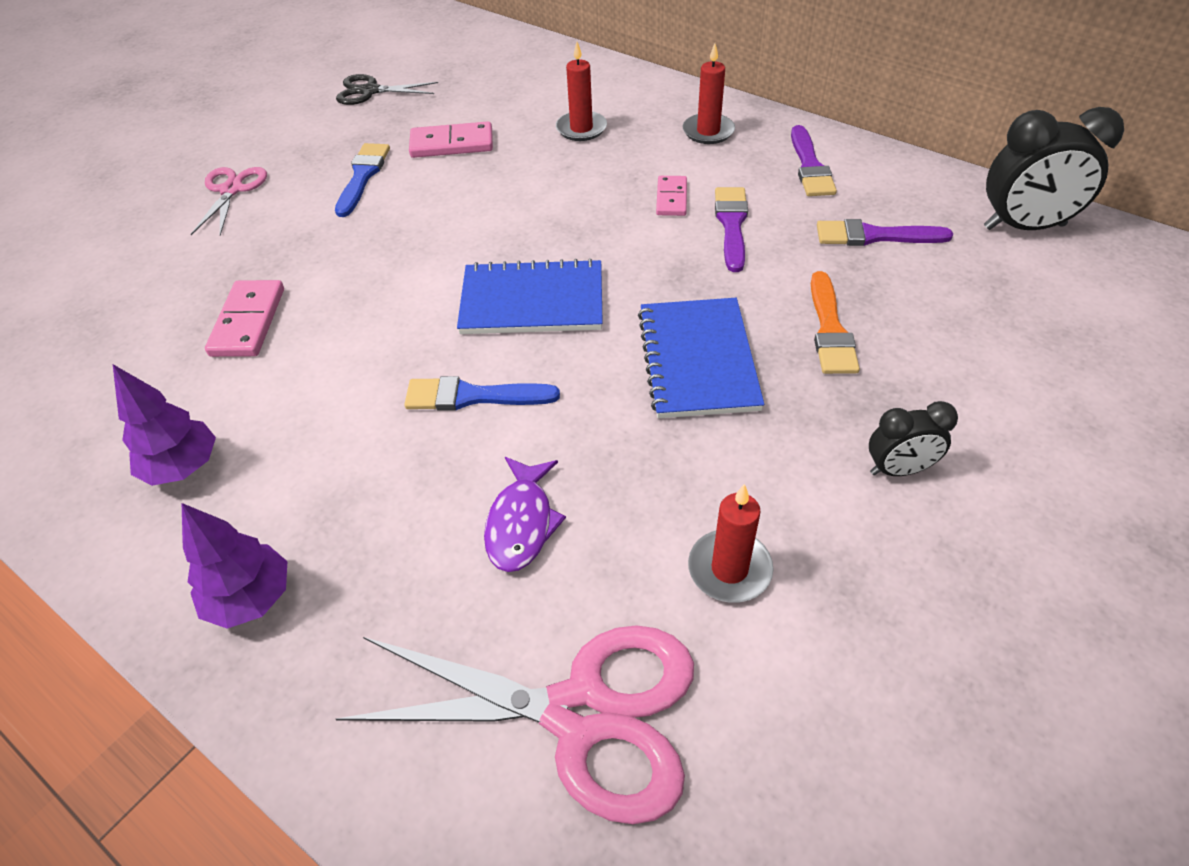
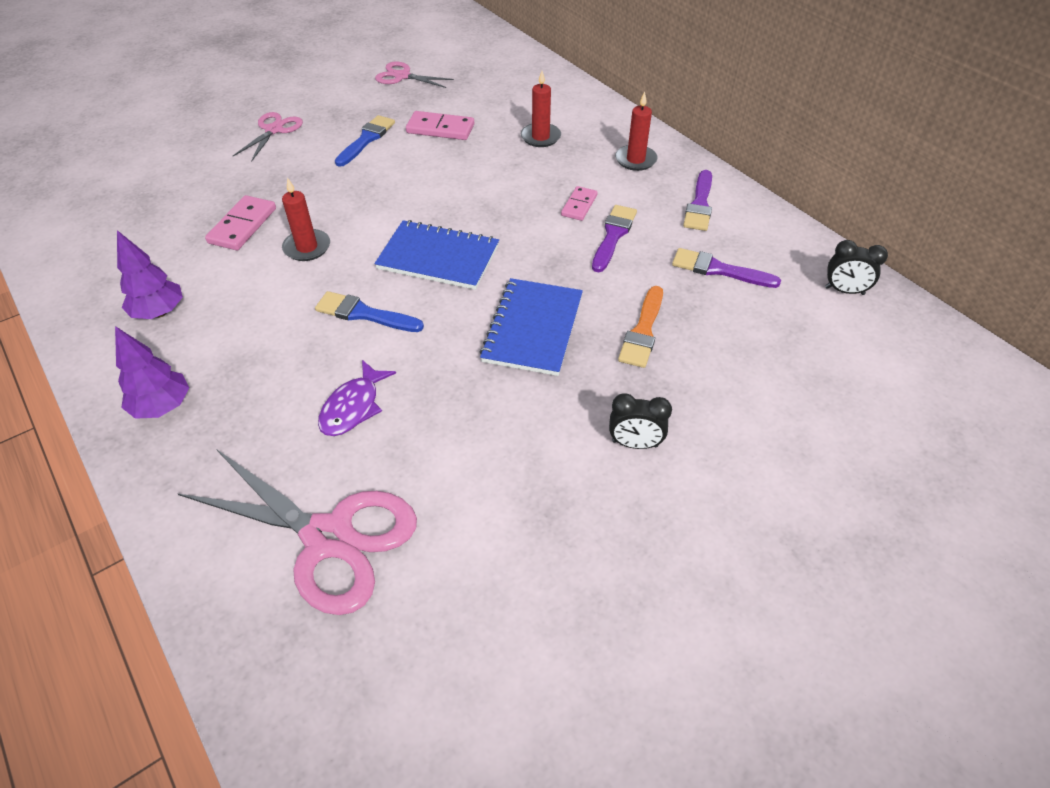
camera: 15 degrees right, 0 degrees up
(370, 91) = (402, 76): black scissors -> pink scissors
(729, 569) = (475, 476): red candle -> red candle (307, 247)
(1024, 227) = (844, 291): black clock -> black clock, size x0.57

